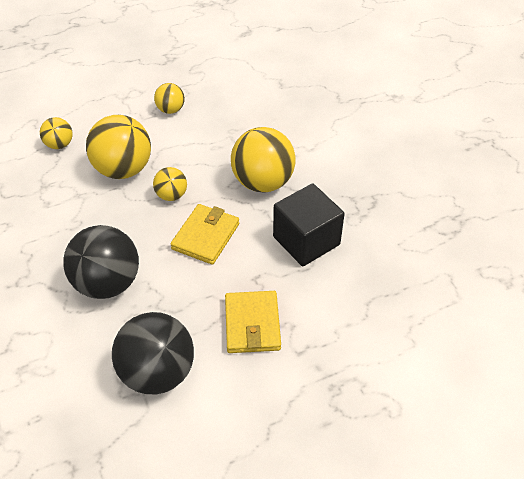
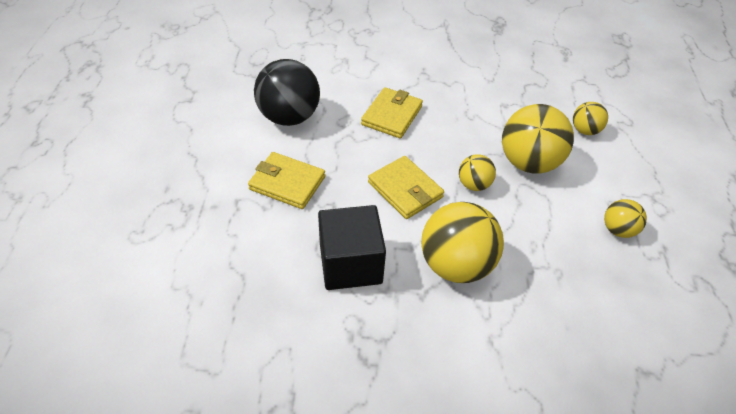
camera: 115 degrees right, 0 degrees up
(107, 283) = (392, 115): black ball -> yellow wallet

